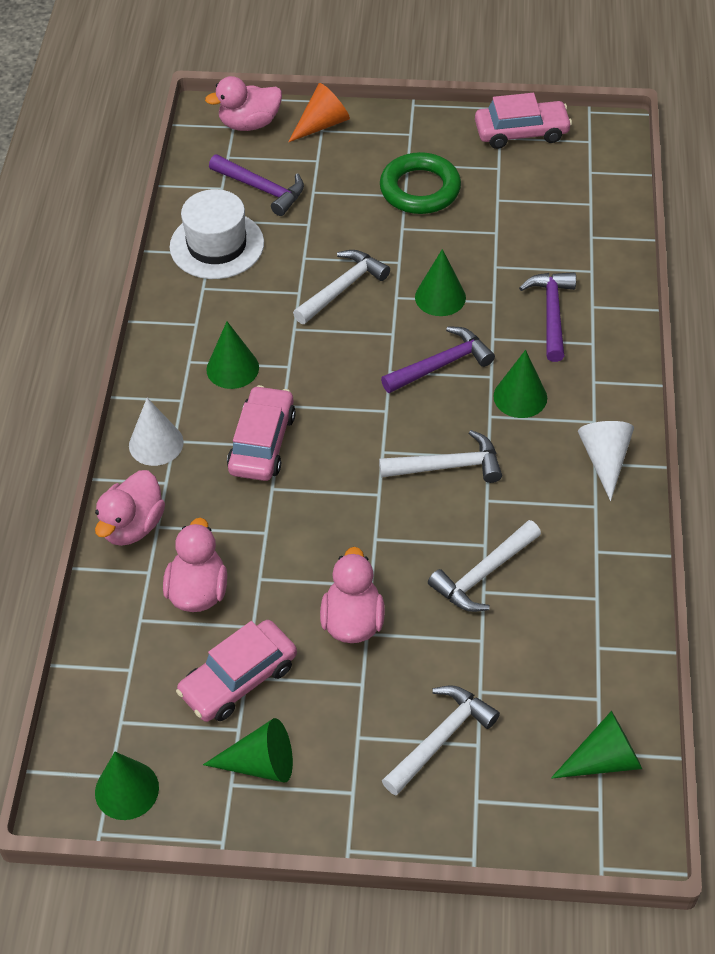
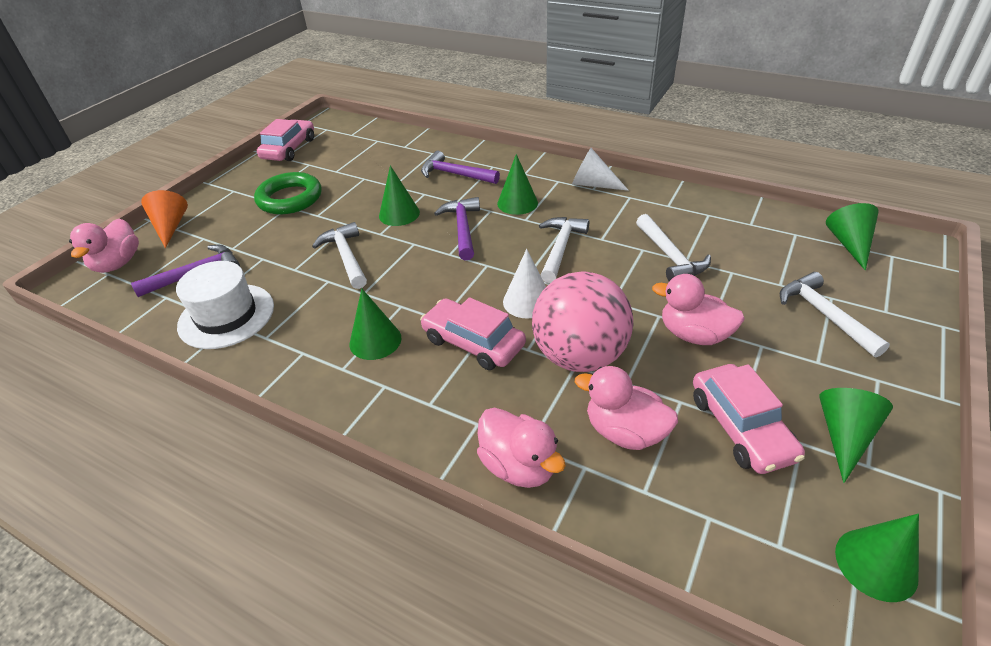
camera: 65 degrees left, 10 degrees down
(156, 443) = (424, 419): white cone -> white cone (527, 301)
(280, 532) = (579, 356): none -> pink ball

